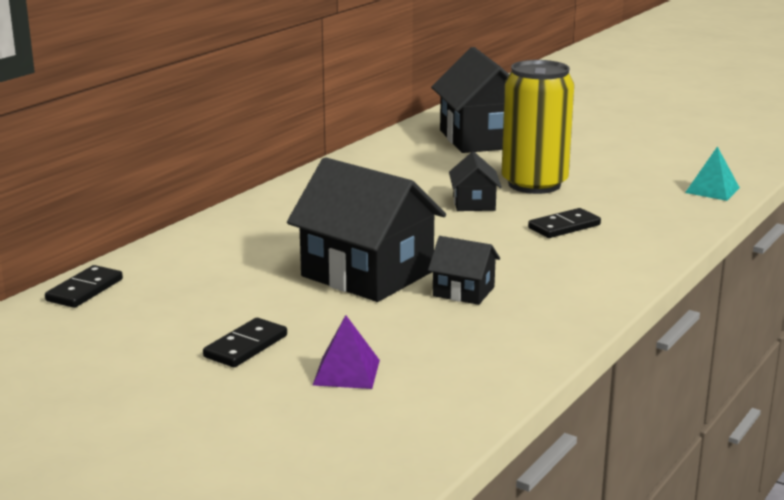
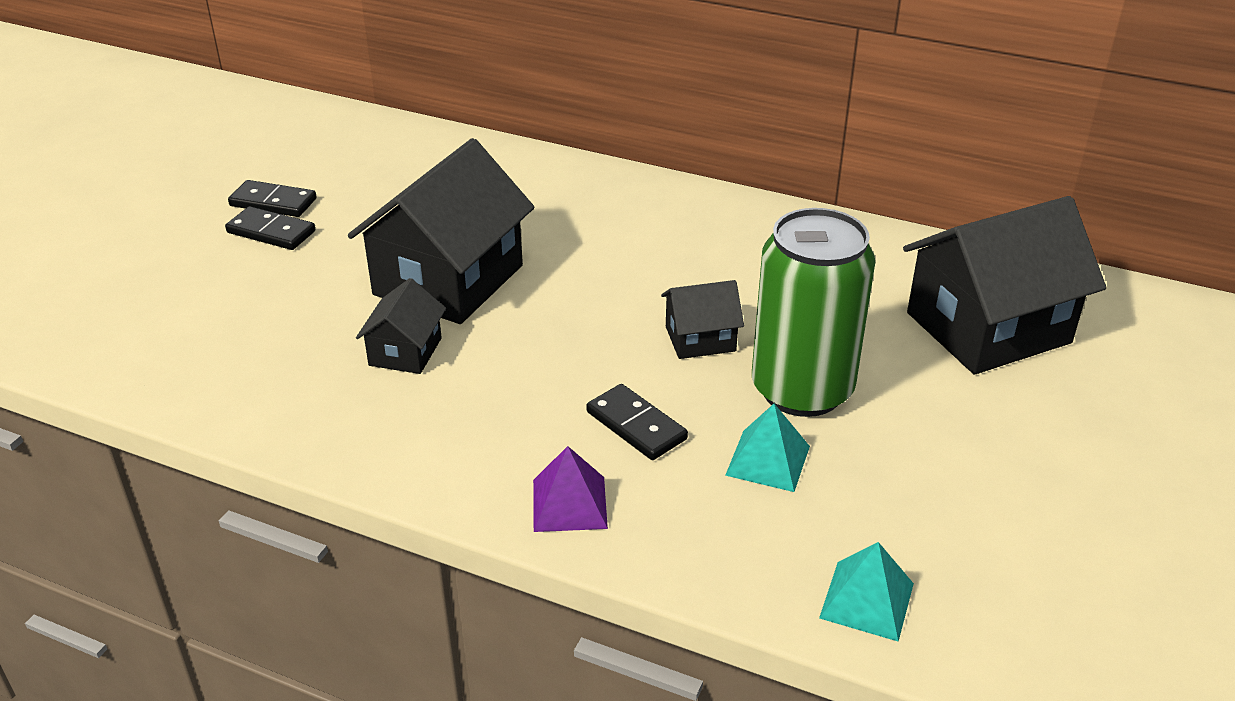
camera: 80 degrees right, 15 degrees up
(84, 290) = (393, 133): black domino -> black domino (273, 202)
(346, 372) = (210, 294): purple pyramid -> purple pyramid (569, 503)
(534, 184) = (802, 390): yellow can -> green can
(600, 198) = (767, 460): none -> turquoise pyramid

